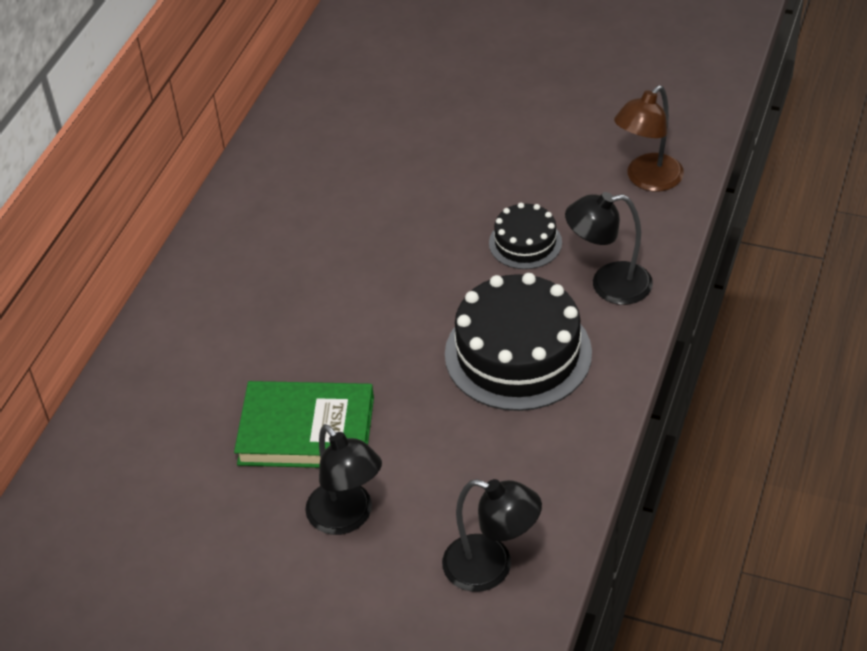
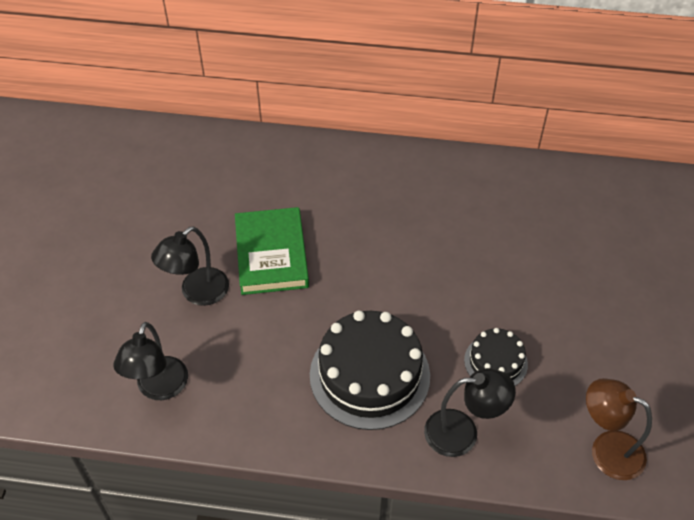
camera: 75 degrees right, 5 degrees up
(608, 285) = (462, 432): black lamp -> black lamp turned 105 degrees clockwise

